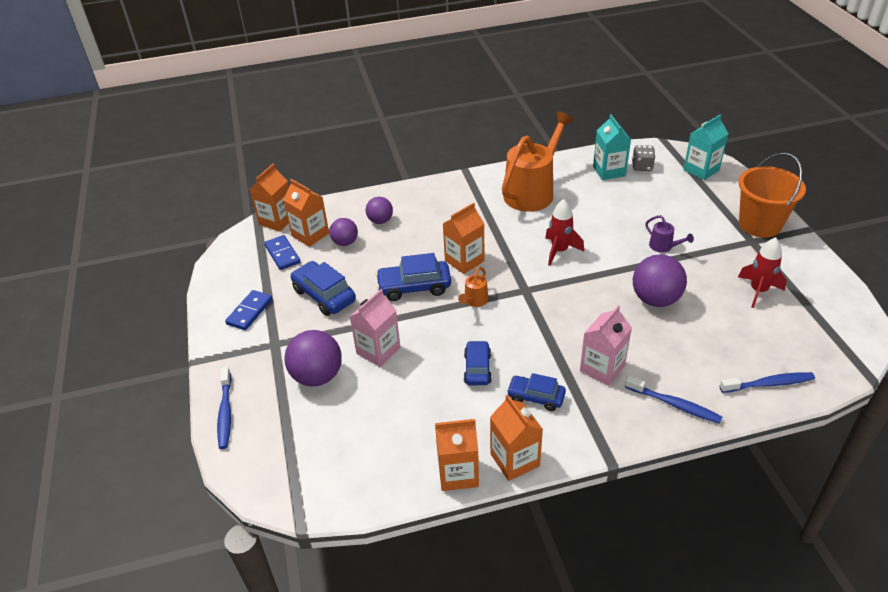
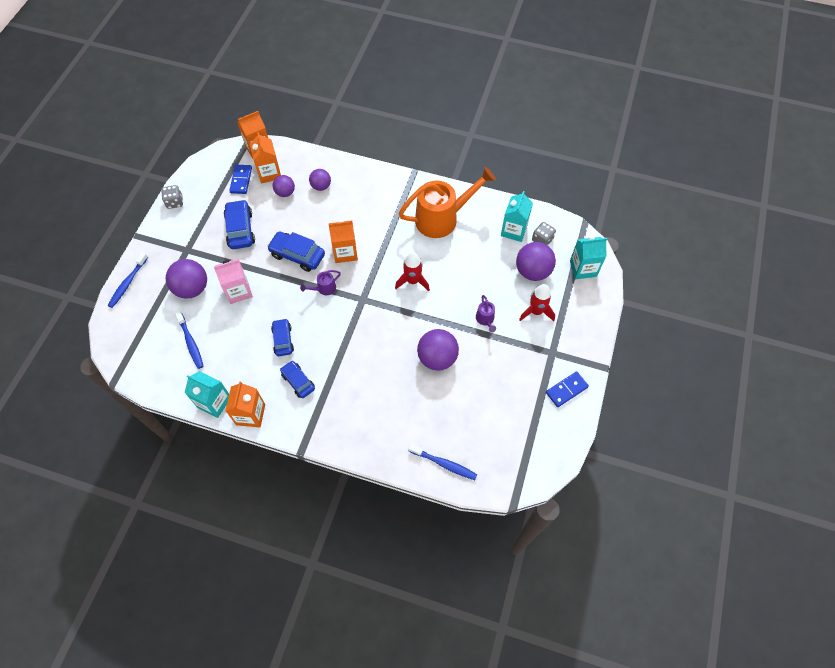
camera: 30 degrees right, 20 degrees up
(217, 308) = (175, 202): none -> grey dice
(250, 312) = (190, 216): blue domino -> blue domino (566, 390)
(458, 473) = (214, 402): orange carton -> turquoise carton
(474, 301) = (324, 289): orange watering can -> purple watering can
(477, 368) = (283, 340): blue car -> blue car turned 45 degrees counterclockwise
(602, 368) = (354, 387): pink carton -> none
(661, 192) = (532, 271): none -> purple ball
(674, 404) = (372, 439): blue toothbrush -> blue toothbrush (190, 342)
(758, 291) = (512, 394): red rocket -> red rocket (536, 312)
(759, 224) = (573, 342): orange bucket -> none

